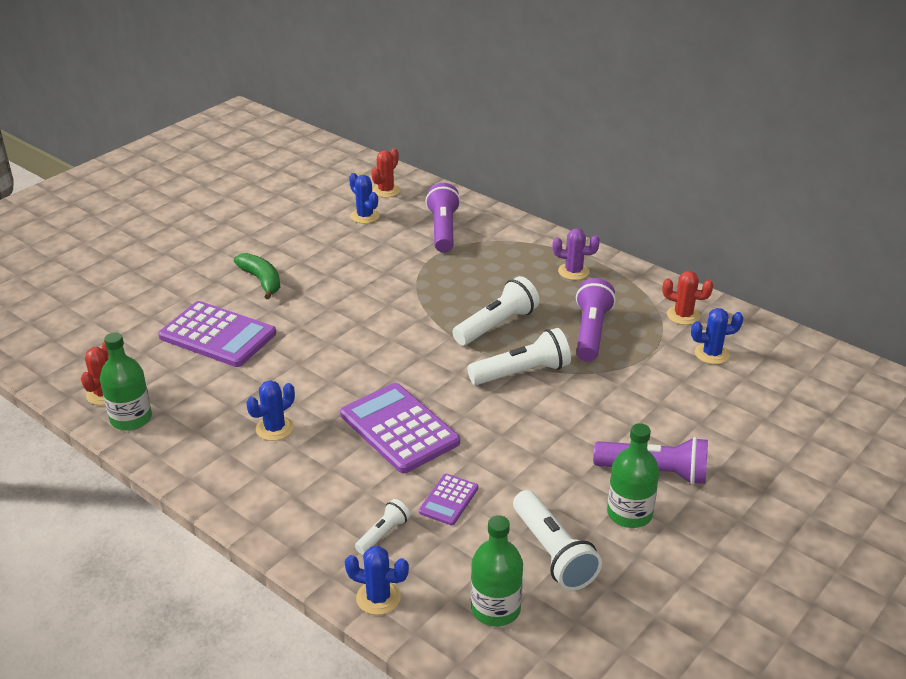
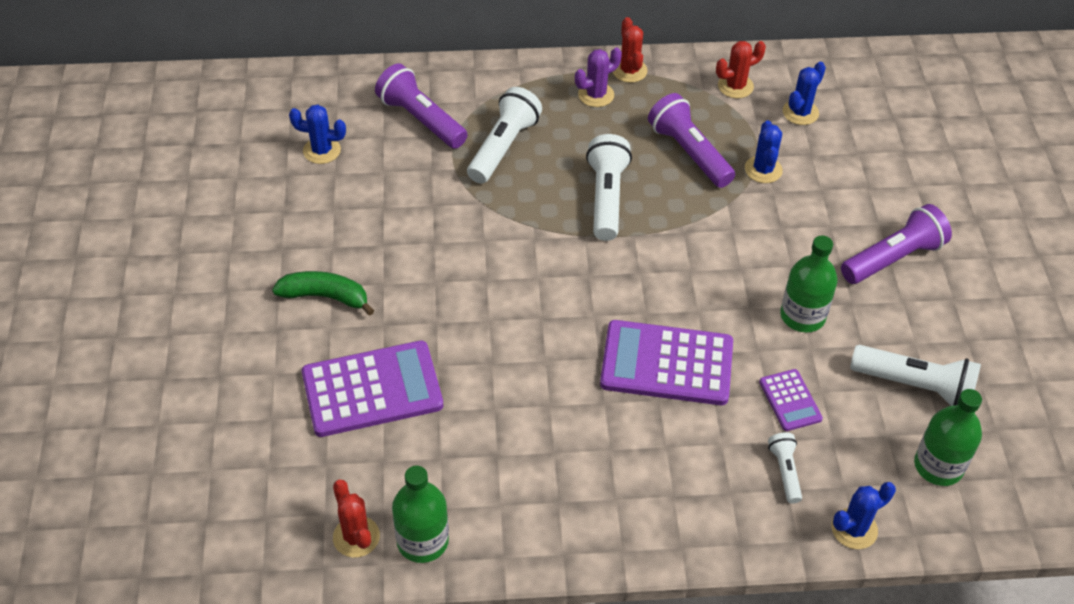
camera: 45 degrees left, 15 degrees up
(274, 428) = (566, 446): blue cactus -> blue cactus (763, 170)
(386, 191) = (300, 105): red cactus -> red cactus (629, 71)
(522, 373) = (688, 234): white flashlight -> white flashlight (503, 147)
(629, 513) = (921, 309): green bottle -> green bottle (802, 316)

